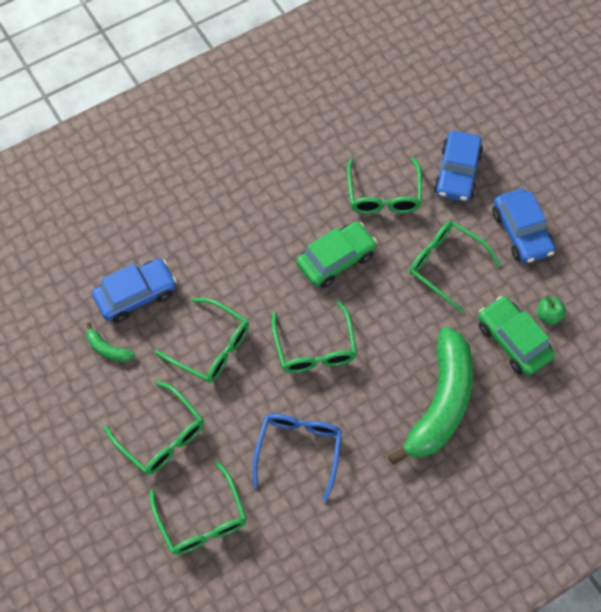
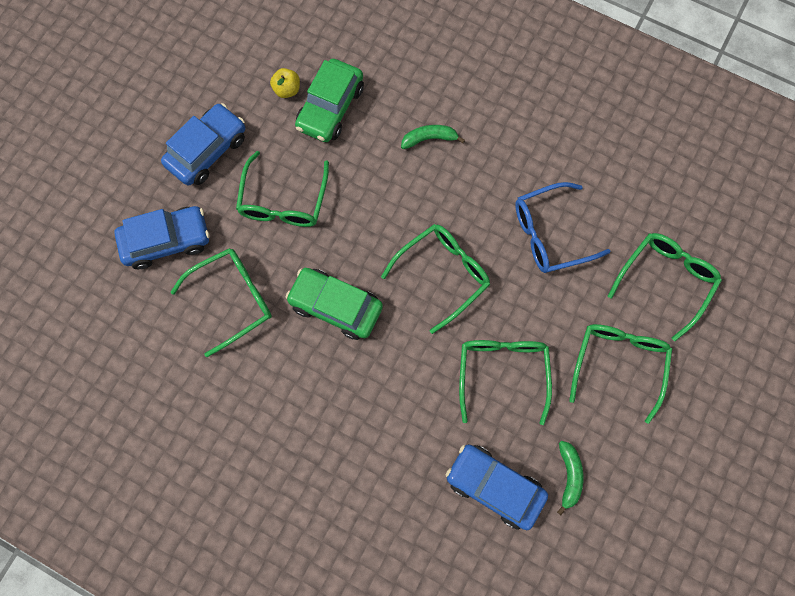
camera: 120 degrees left, 10 degrees up
(440, 403) = (429, 139): green banana -> green banana, size x0.40
(548, 316) = (287, 90): green apple -> yellow apple

